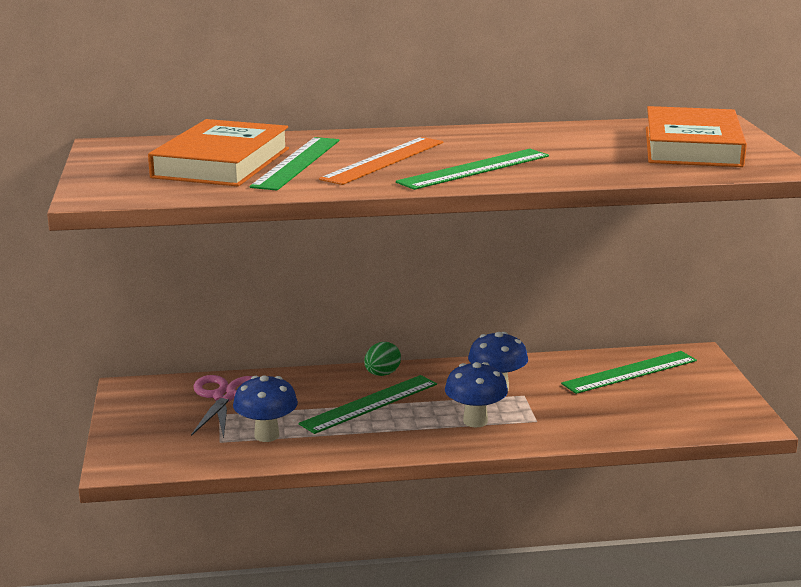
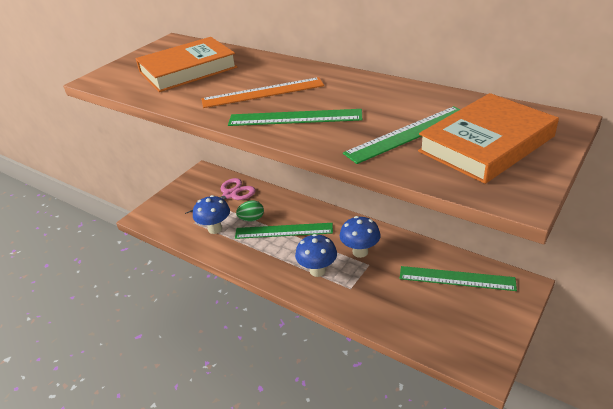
camera: 45 degrees right, 15 degrees up
(297, 163) = (219, 81): green ruler -> green ruler (408, 134)
(382, 374) = (315, 212): green egg -> green egg (251, 219)

